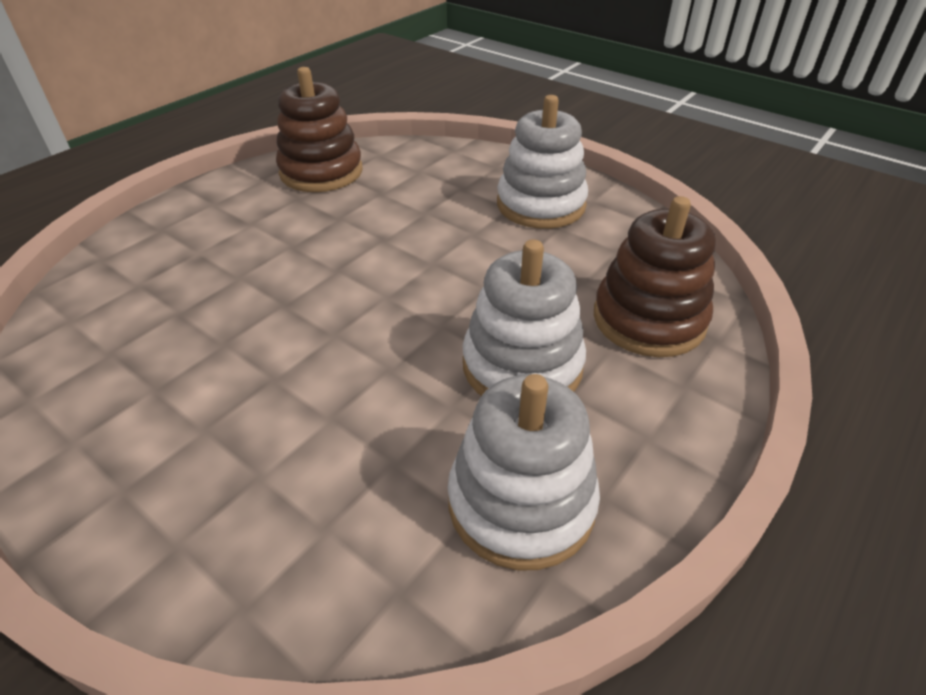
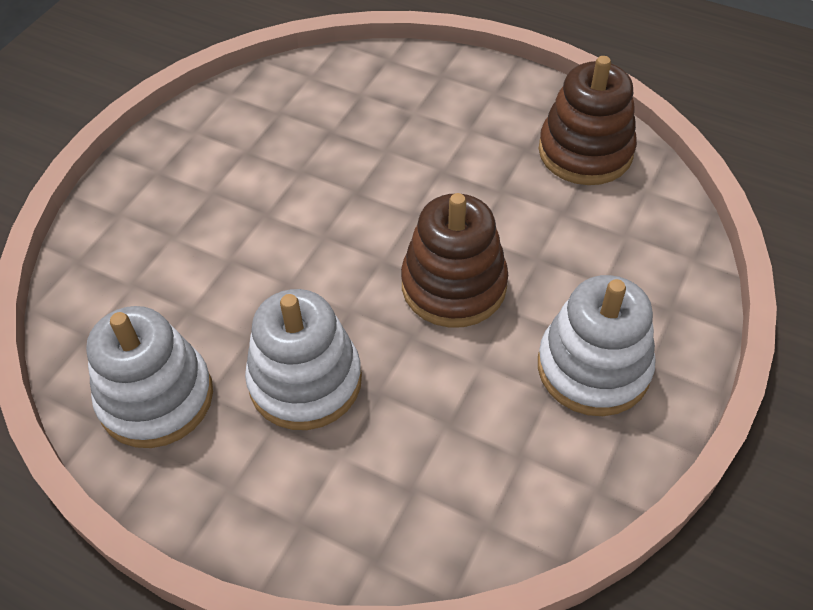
camera: 80 degrees right, 10 degrees up
(648, 319) = (395, 491): brown stacking toy -> brown stacking toy (453, 285)

